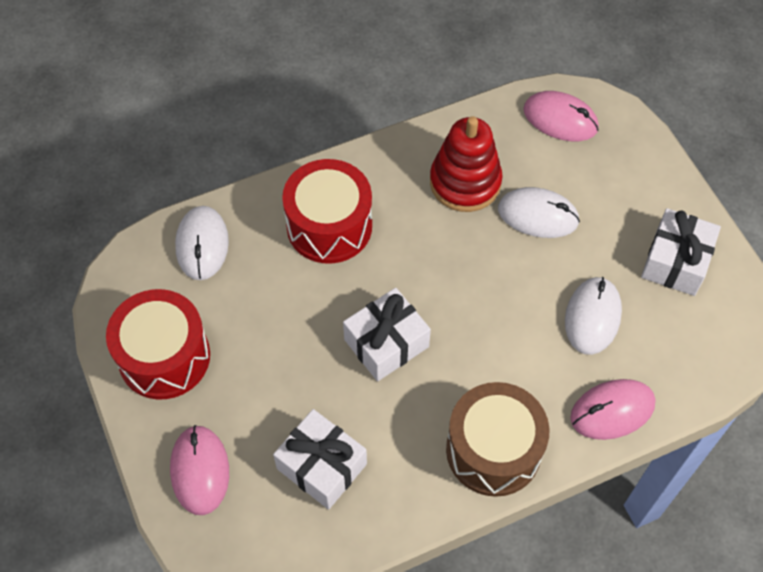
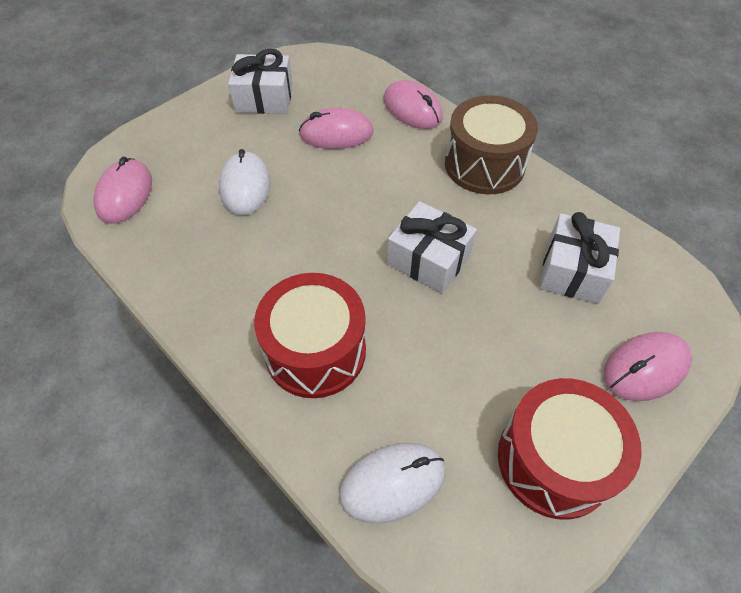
camera: 110 degrees left, 5 degrees down
(465, 182) = (222, 248): red stacking toy -> none
(592, 317) = (336, 133): white mouse -> pink mouse

